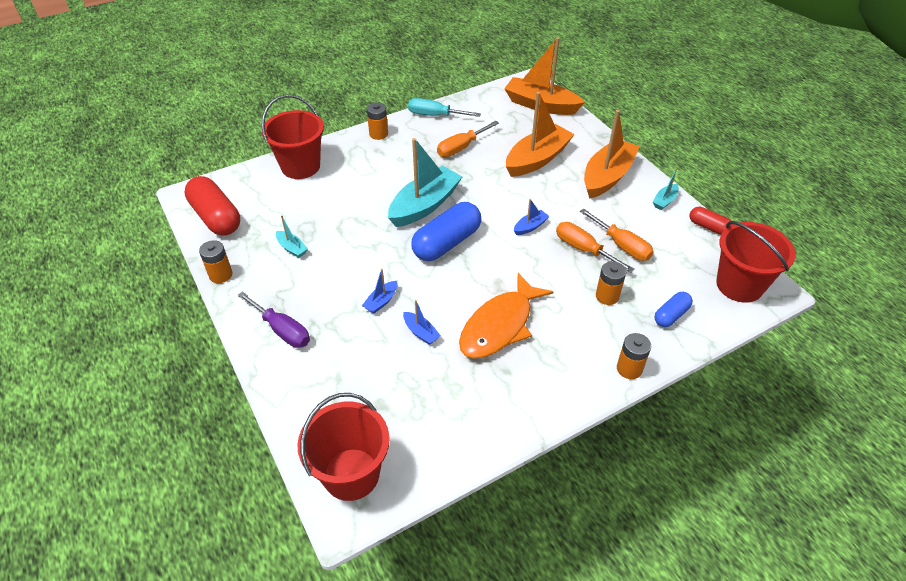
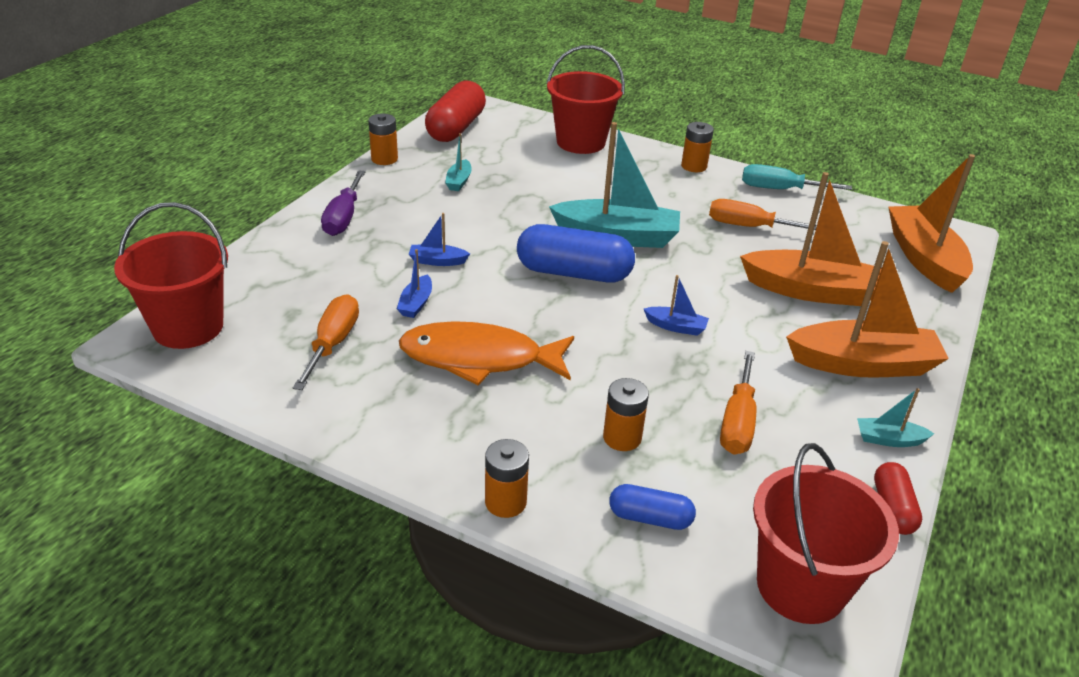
camera: 55 degrees right, 10 degrees down
(435, 115) = (780, 189): turquoise screwdriver -> turquoise screwdriver turned 60 degrees counterclockwise
(583, 249) = (688, 387): orange screwdriver -> orange screwdriver (333, 343)

